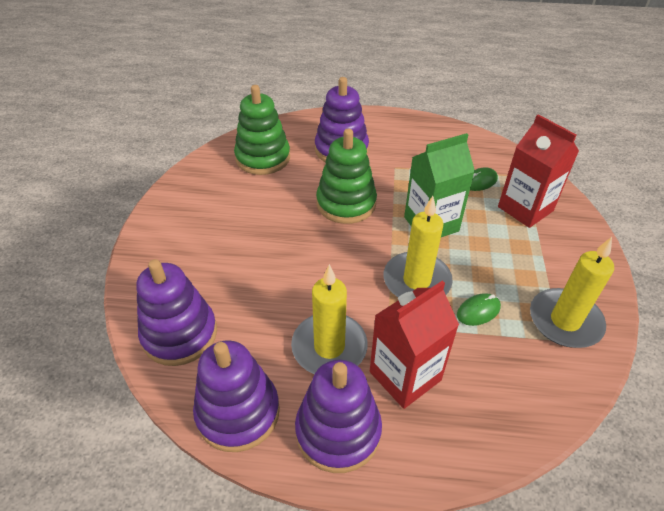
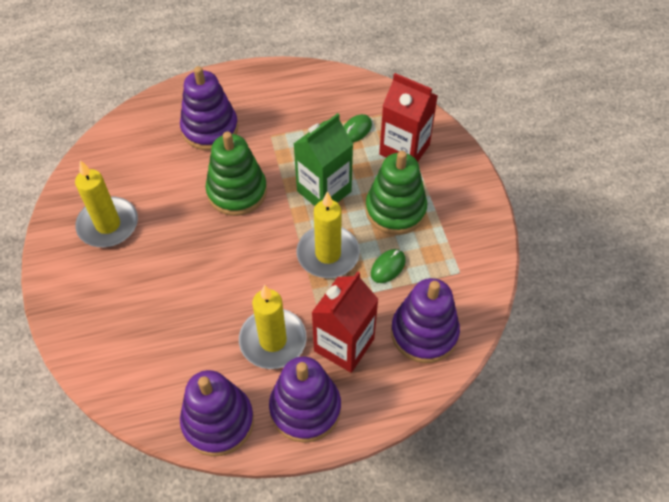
camera: 20 degrees left, 10 degrees up
(180, 334) = (136, 372): purple stacking toy -> purple stacking toy (424, 333)
(263, 158) = (132, 161): green stacking toy -> green stacking toy (395, 210)
(565, 321) = (460, 253): yellow candle -> yellow candle (108, 225)

